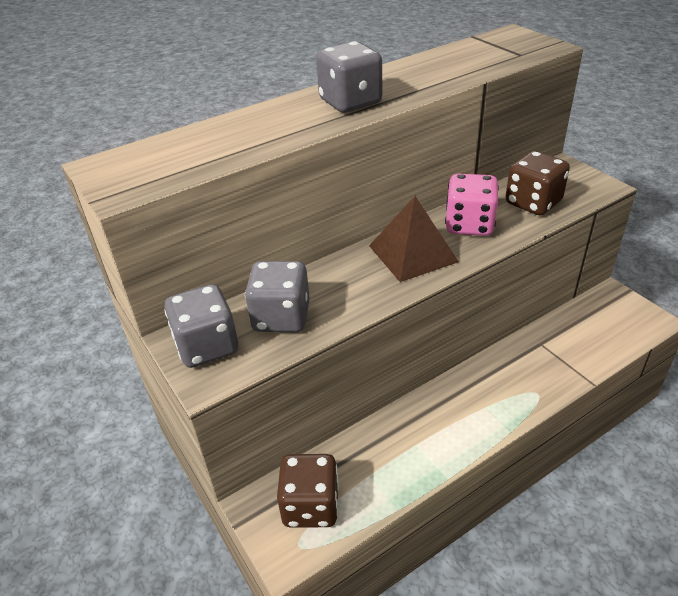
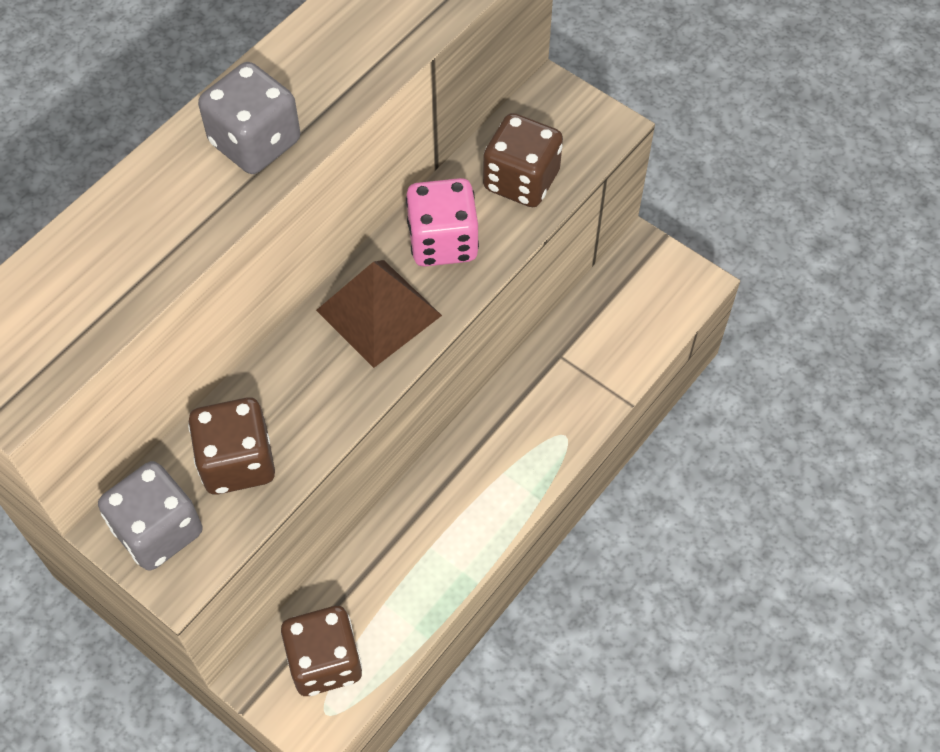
camera: 20 degrees left, 20 degrees up
(281, 317) = (237, 462): grey dice -> brown dice

